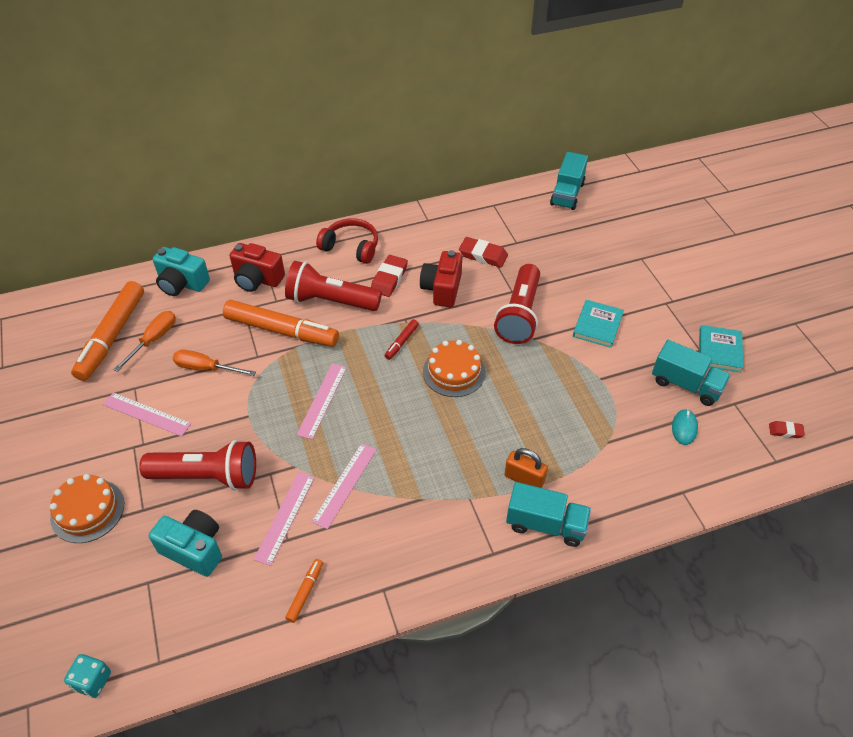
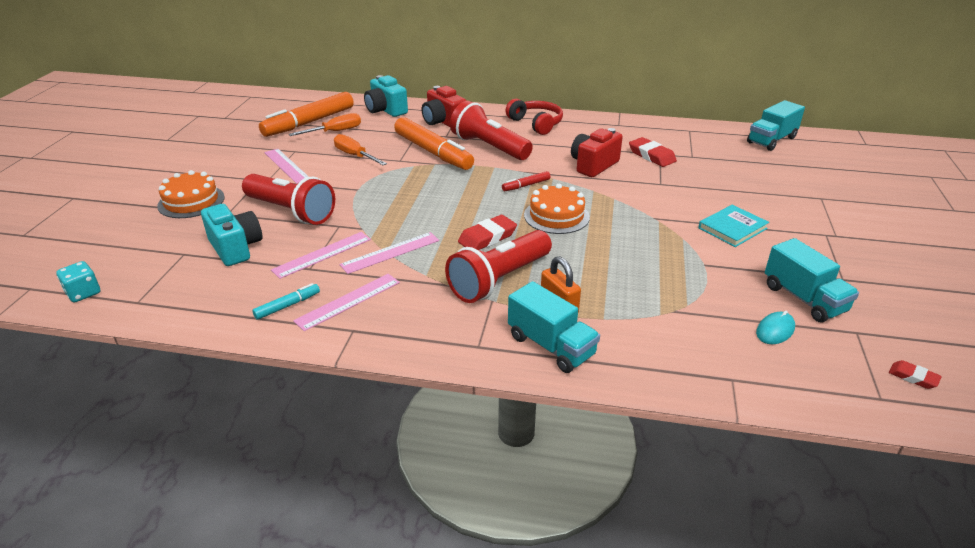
camera: 30 degrees right, 15 degrees down
(305, 592) = (287, 305): orange marker -> turquoise marker
(322, 400) = (424, 198): pink ruler -> pink ruler (348, 301)
(389, 279) = (551, 148): red eraser -> red eraser (487, 237)
(519, 315) = (654, 199): red flashlight -> red flashlight (499, 280)
(719, 350) = (868, 286): turquoise book -> none

